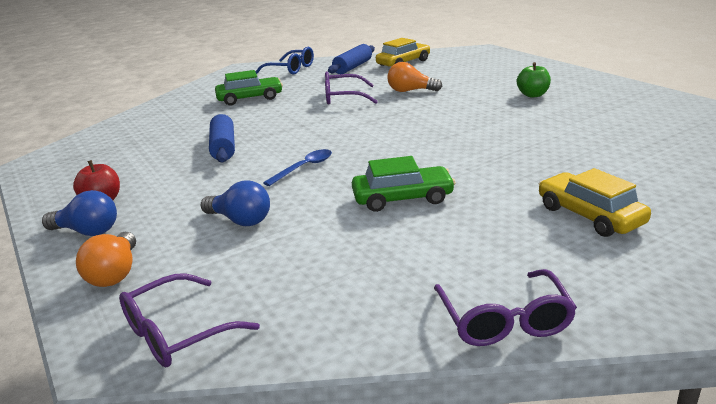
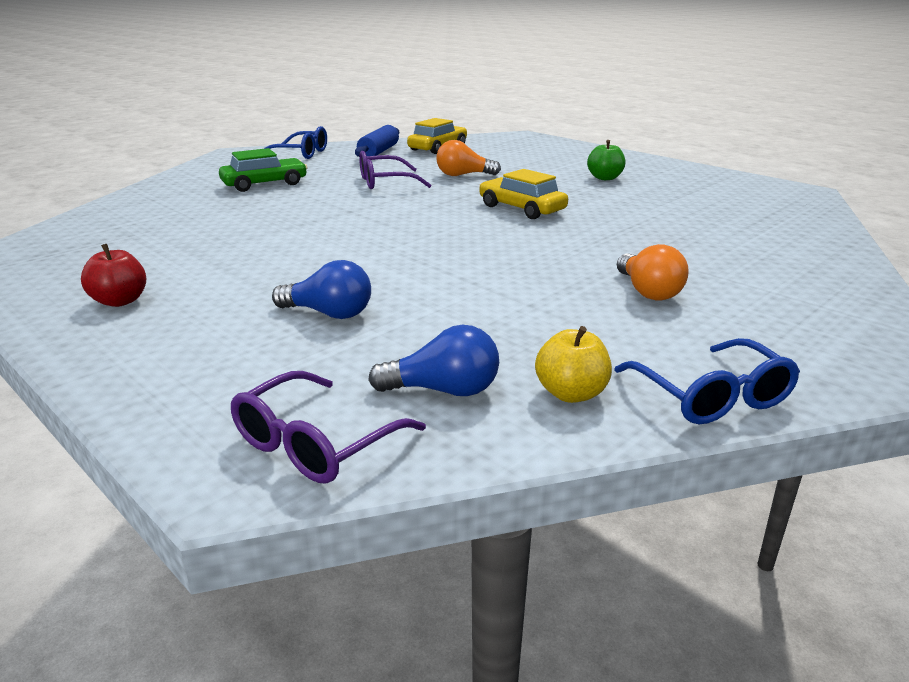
camera: 15 degrees left, 0 degrees up
(87, 231) = (117, 337): blue light bulb -> blue light bulb (444, 390)
(115, 273) = (187, 382): orange light bulb -> orange light bulb (648, 292)
(223, 147) = (259, 236): blue rolling pin -> none
(304, 168) = (379, 255): blue spoon -> none
(388, 307) = (571, 393): none -> yellow apple
(402, 198) = (520, 282): green car -> none
(504, 320) = (711, 396): purple glasses -> blue glasses
(589, 215) = (737, 289): yellow car -> yellow car (522, 208)

